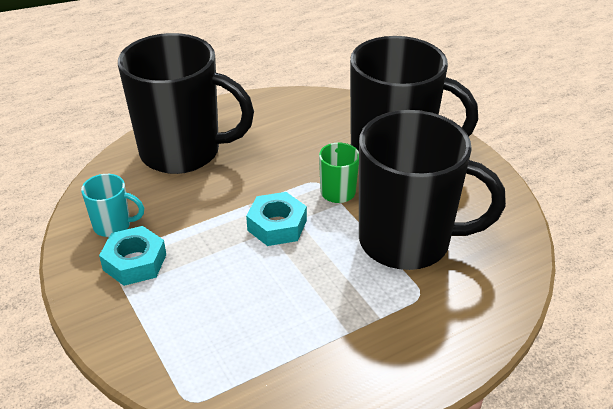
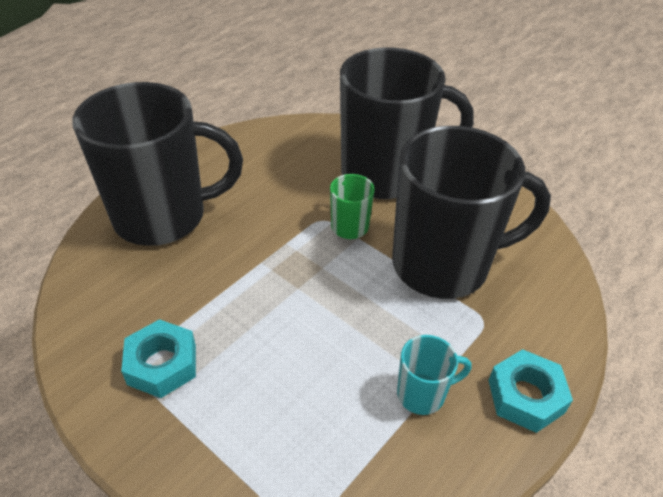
camera: 20 degrees left, 5 degrees up
(113, 226) = (117, 324): turquoise mug -> turquoise mug (422, 394)
(277, 225) = (303, 279): turquoise nut -> turquoise nut (525, 396)

